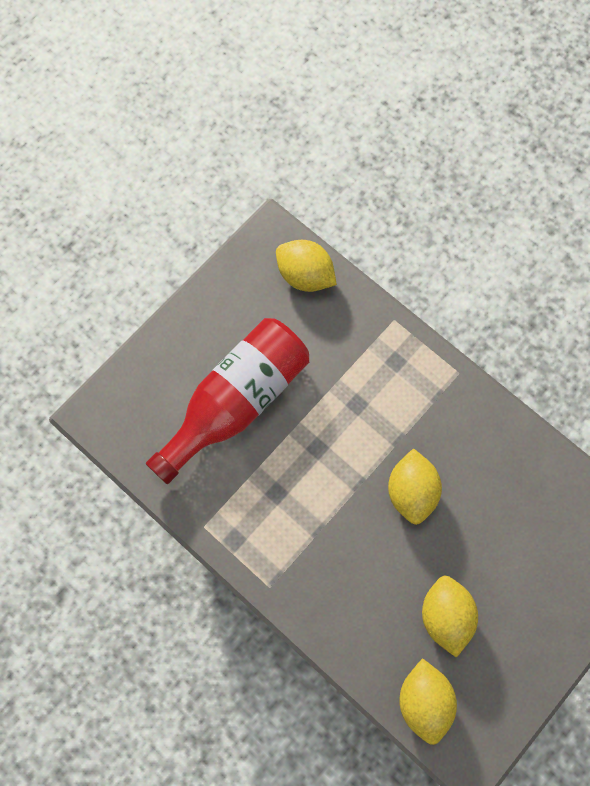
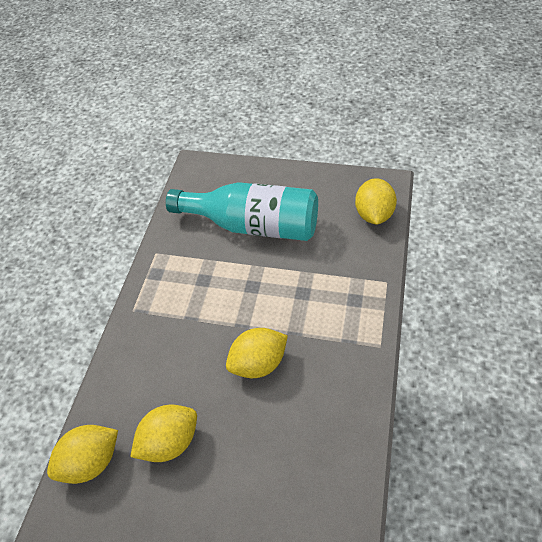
camera: 65 degrees right, 20 degrees down
(236, 402) = (253, 225): red bottle -> turquoise bottle

